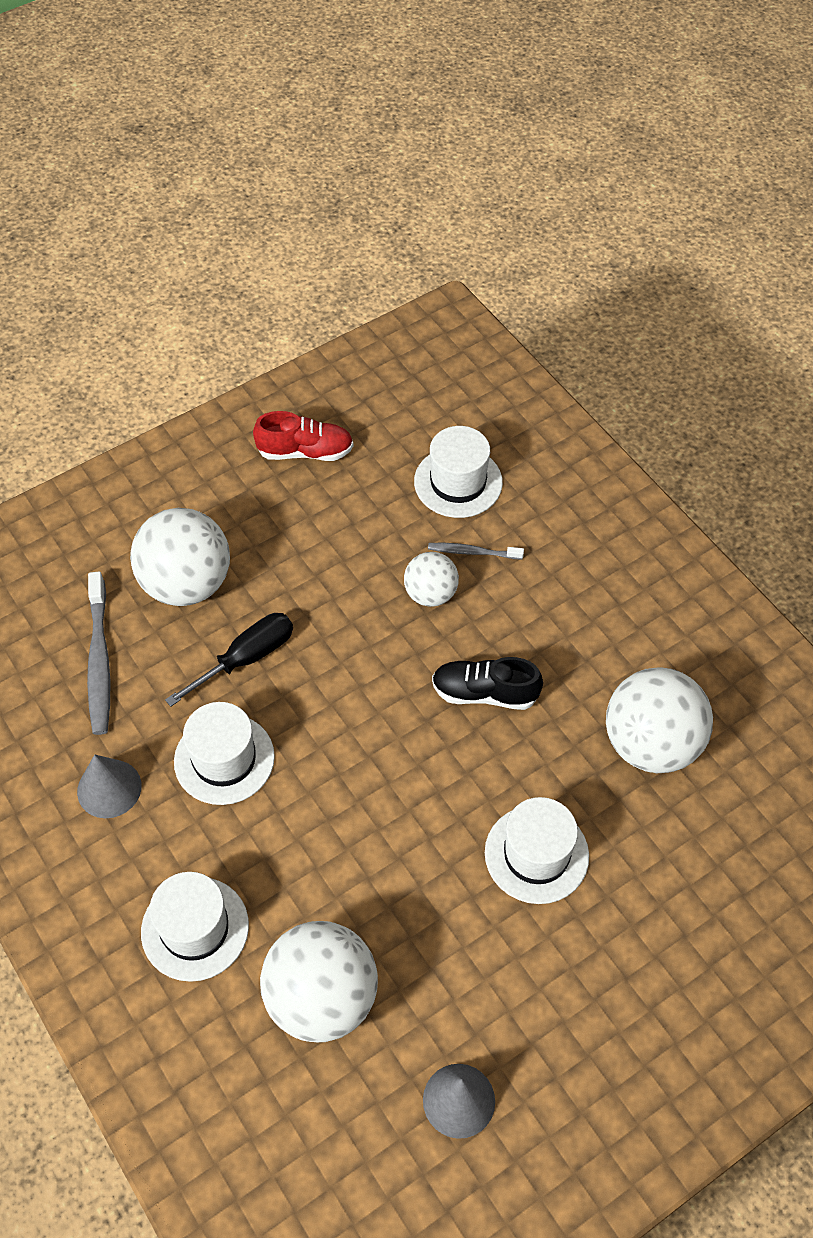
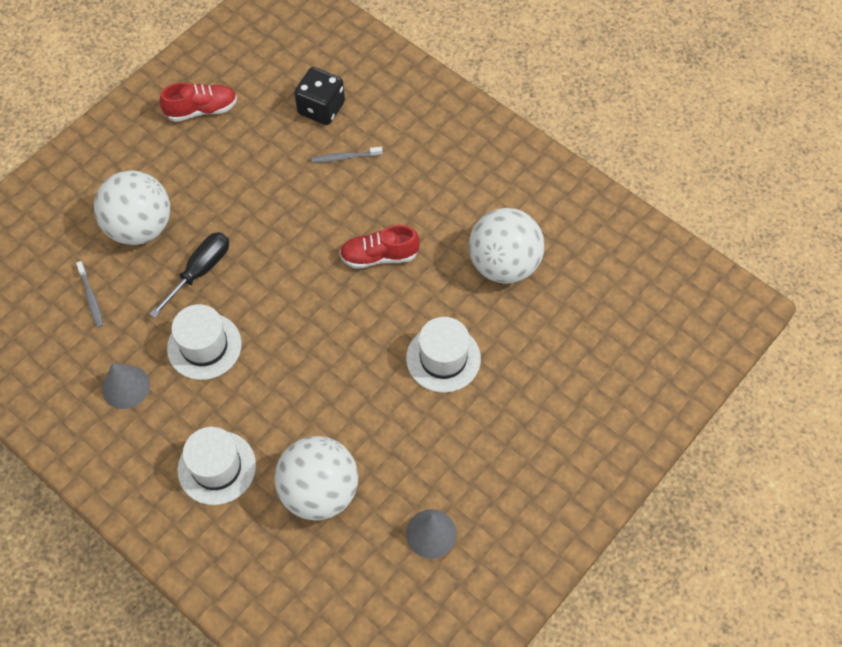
camera: 15 degrees left, 5 degrees up
(99, 661) = (91, 298): grey toothbrush -> grey toothbrush, size x0.56
(430, 594) = (322, 194): white ball -> none
(458, 482) = (321, 108): white hat -> black dice
(485, 693) = (379, 256): black shoe -> red shoe

